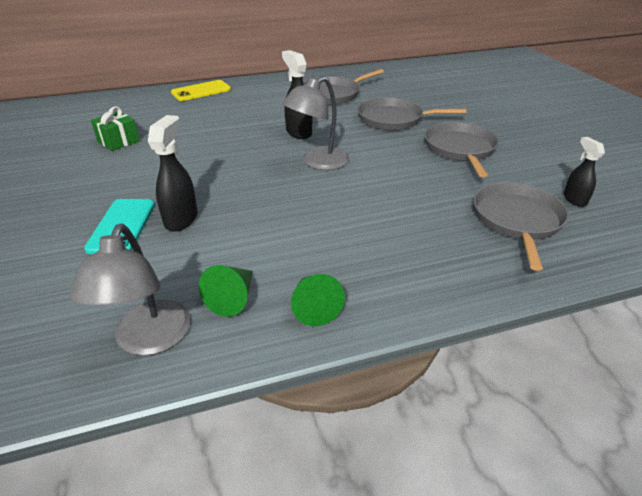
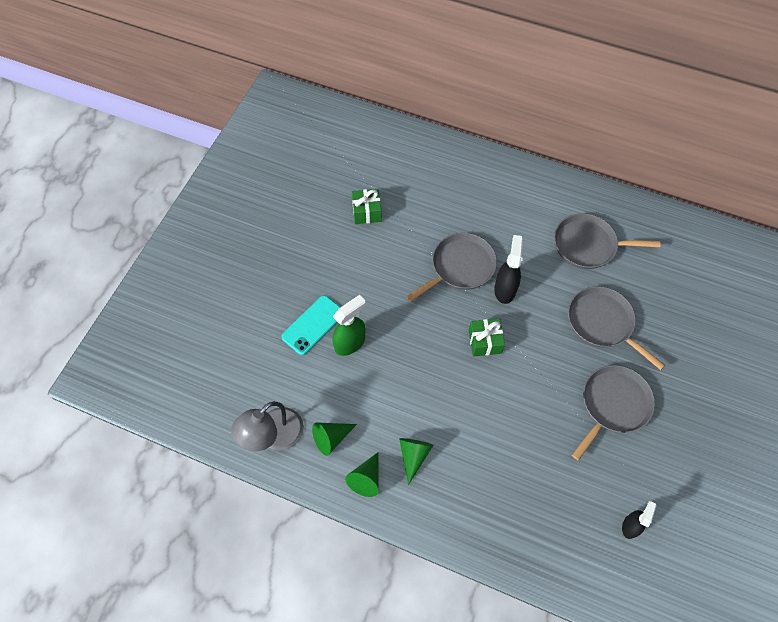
camera: 40 degrees right, 25 degrees up
(181, 219) = (350, 343): black spray bottle -> green spray bottle
(201, 91) = (477, 165): yellow phone -> none
(317, 162) = (484, 342): grey lamp -> green gift
(343, 260) = (414, 456): none -> green cone
(517, 220) = (560, 511): grey pan -> grey pan (460, 267)

